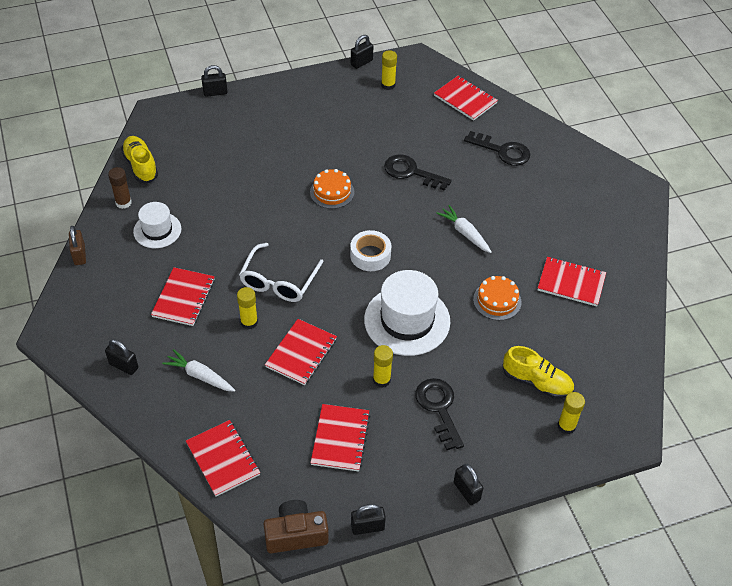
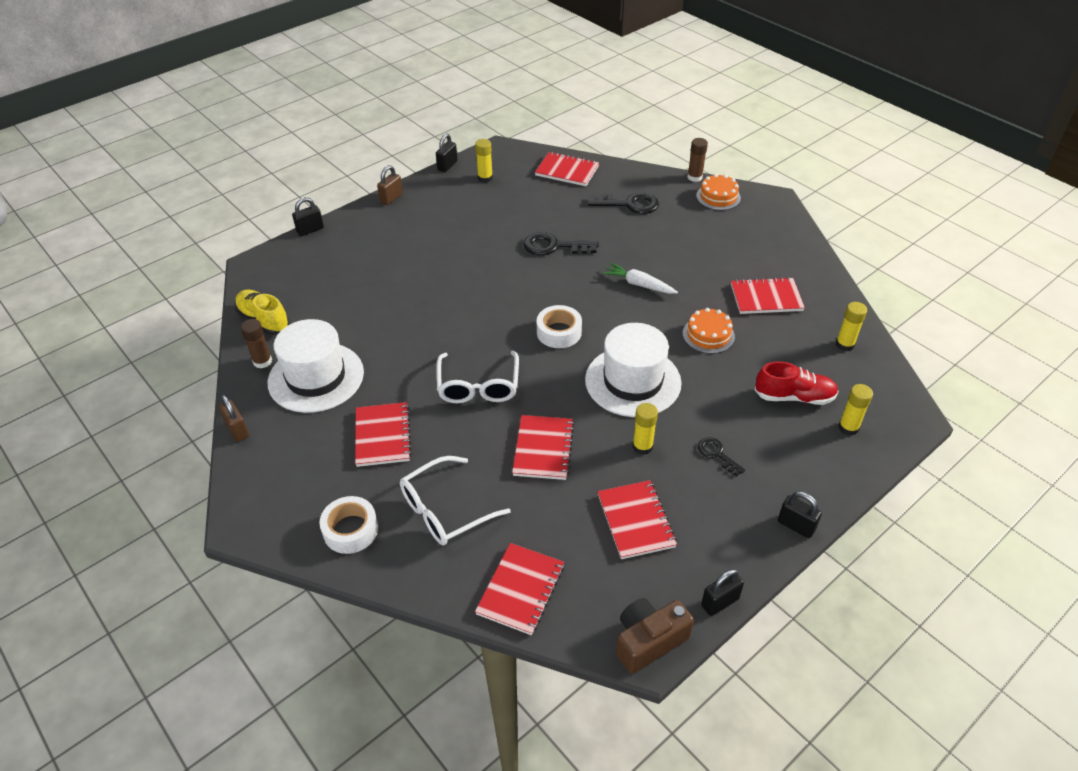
camera: 20 degrees left, 5 degrees down
(124, 366) = (350, 530): black padlock -> white tape
(157, 230) = (316, 377): white hat -> white hat, size x1.70
(200, 376) = (445, 510): white carrot -> white glasses
(223, 459) = (520, 590): red notebook -> red notebook turned 75 degrees clockwise
(249, 322) = (469, 437): yellow glue stick -> yellow glue stick (844, 344)
(297, 81) = (391, 198): none -> brown padlock
(332, 192) = (485, 286): orange cake -> orange cake (718, 197)
(439, 408) = (717, 454): black key -> black key, size x0.58
(537, 382) = (794, 397): yellow shoe -> red shoe
(580, 141) = (694, 177): none -> brown glue stick

